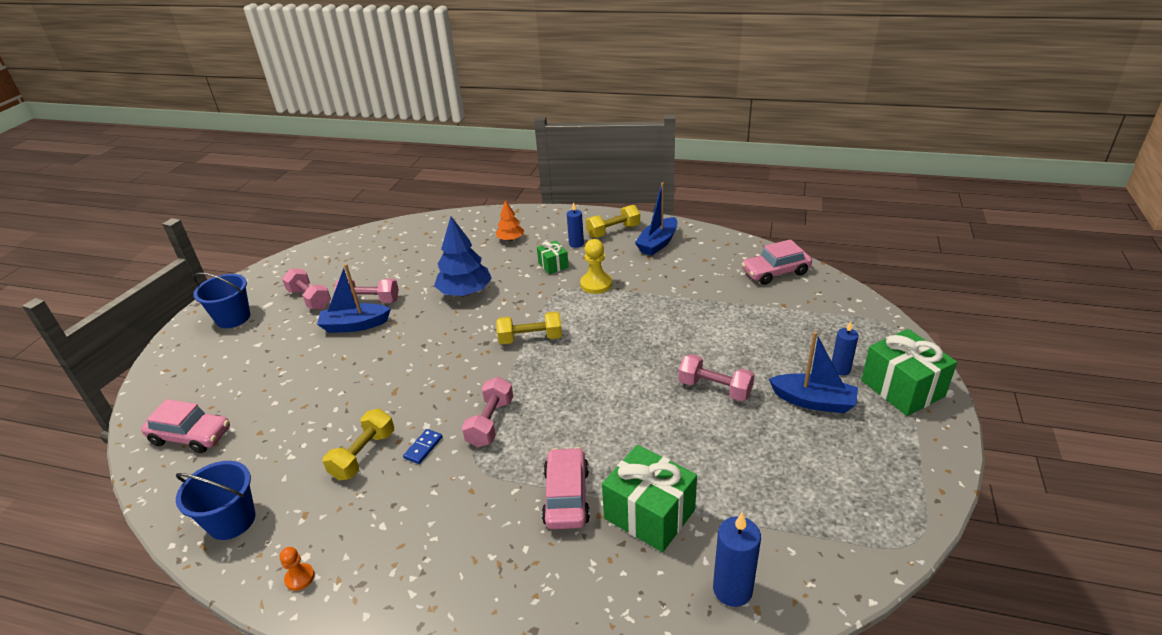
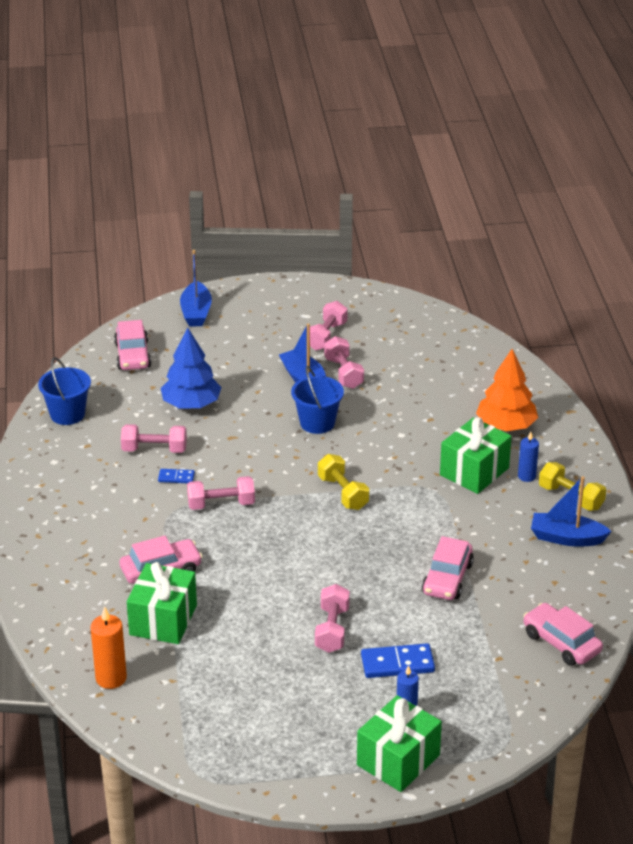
camera: 65 degrees right, 0 degrees up
(233, 318) = (275, 306): blue bucket -> blue bucket (317, 423)
(300, 578) = (36, 466): orange pawn -> none
(363, 455) = (154, 450): yellow dumbbell -> pink dumbbell
(465, 292) = (391, 427): blue tree -> blue tree (191, 404)
(510, 239) = (506, 426): orange tree -> orange tree, size x1.78
(553, 265) = (474, 471): green gift -> green gift, size x1.85
(596, 284) = (457, 511): yellow pawn -> none
(676, 308) = (447, 578): none -> pink car
(732, 589) = (111, 678): blue candle -> orange candle
(774, 359) = (397, 664): none -> blue domino
(813, 401) = (347, 698): blue boat -> blue boat (196, 312)

